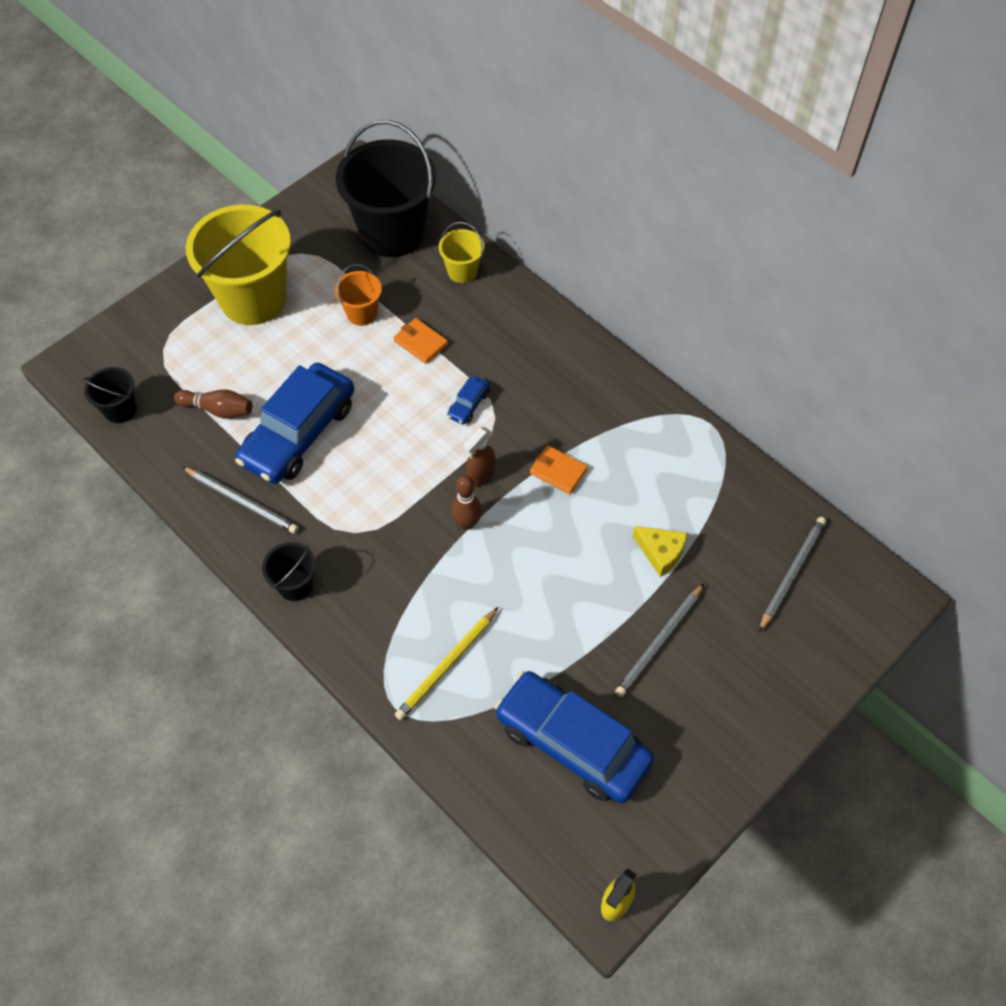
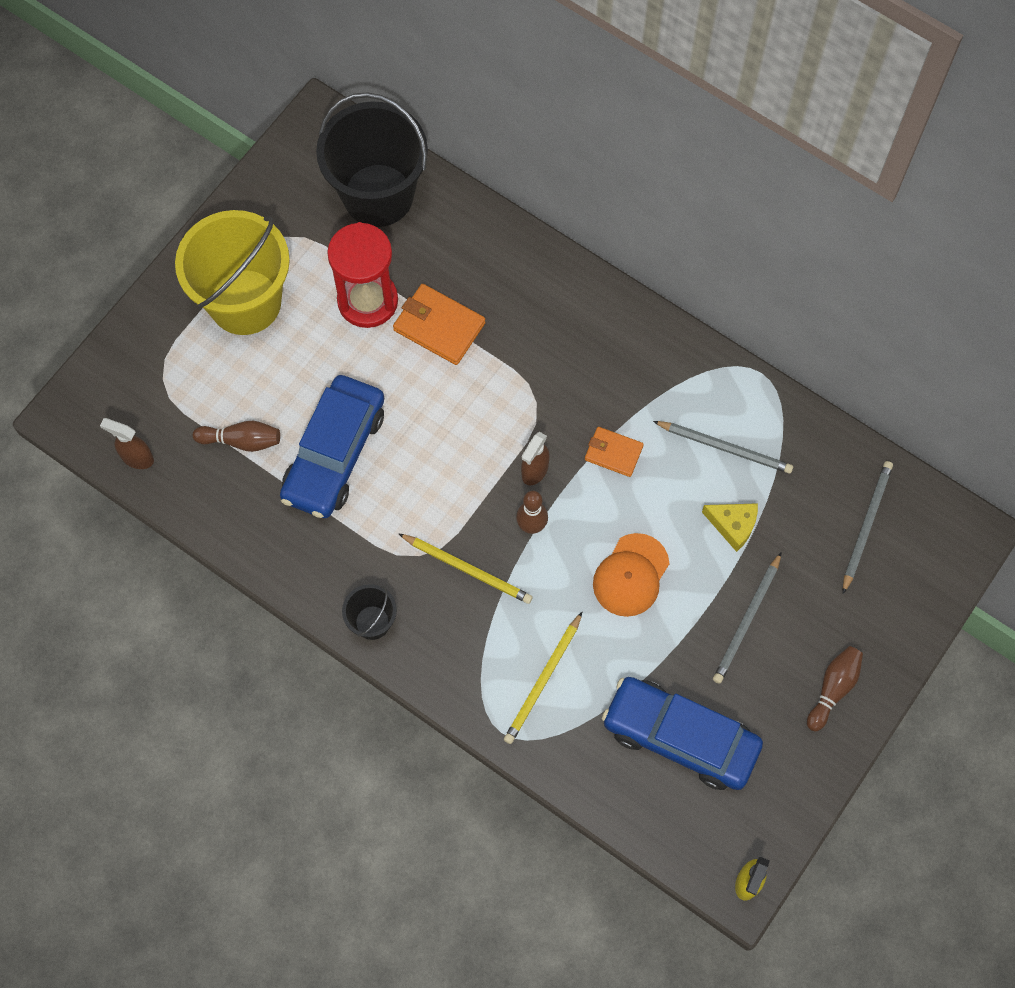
camera: 10 degrees left, 10 degrees up
(120, 410) = (137, 458): black bucket -> brown spray bottle
(242, 501) = (294, 541): grey pencil -> grey pencil (725, 448)
(362, 313) = (368, 301): orange bucket -> red hourglass
(397, 552) = (467, 569): none -> yellow pencil
(420, 343) = (439, 326): orange wallet -> orange wallet, size x1.56
(462, 271) = (465, 232): yellow bucket -> none
(468, 404) = (505, 391): blue car -> none
(553, 582) = (631, 575): none -> orange cap
(736, 722) = (833, 689): none -> brown bowling pin

